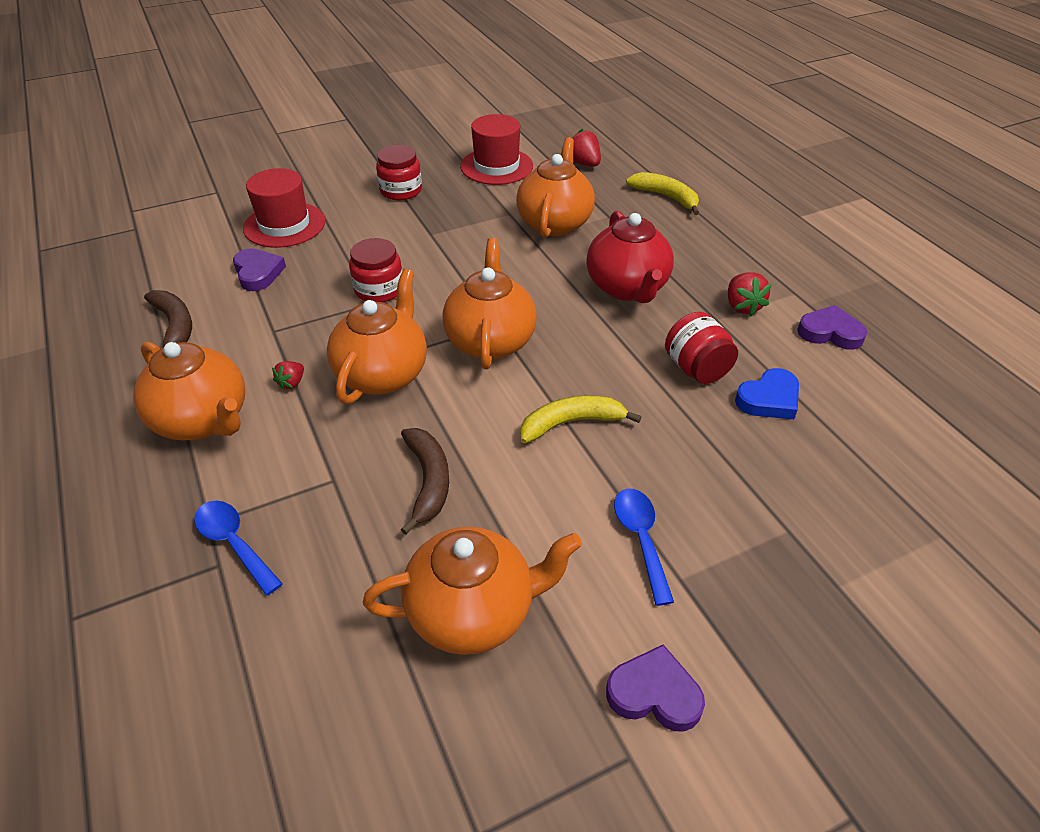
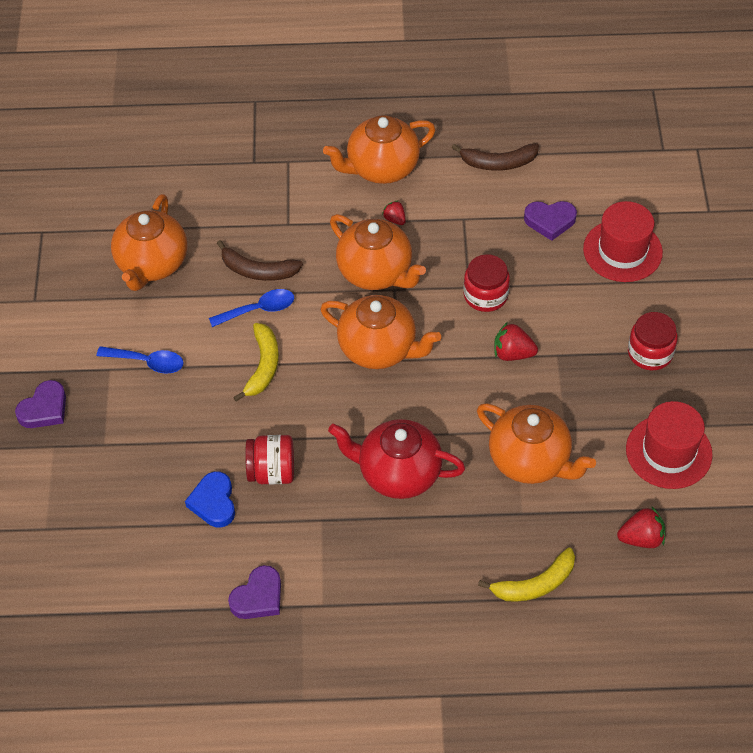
camera: 115 degrees right, 10 degrees up
(234, 543) = (265, 170): blue spoon -> blue spoon (258, 310)
(654, 693) = (56, 324): purple heart -> purple heart (44, 409)
(742, 306) = (327, 550): red strawberry -> red strawberry (512, 353)

